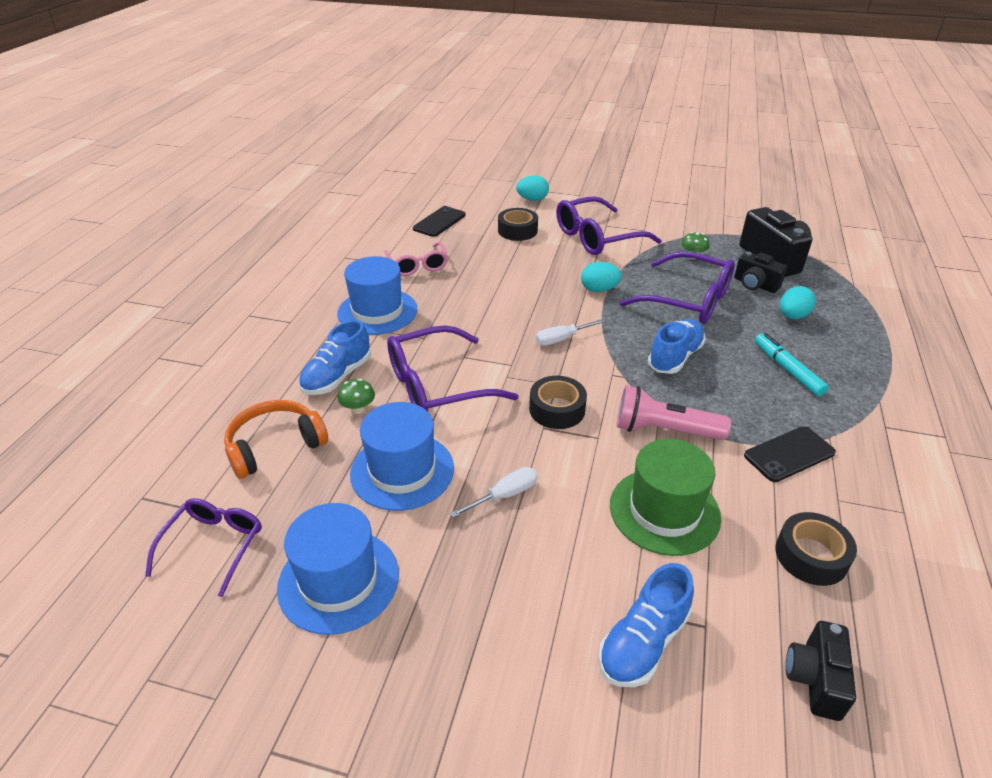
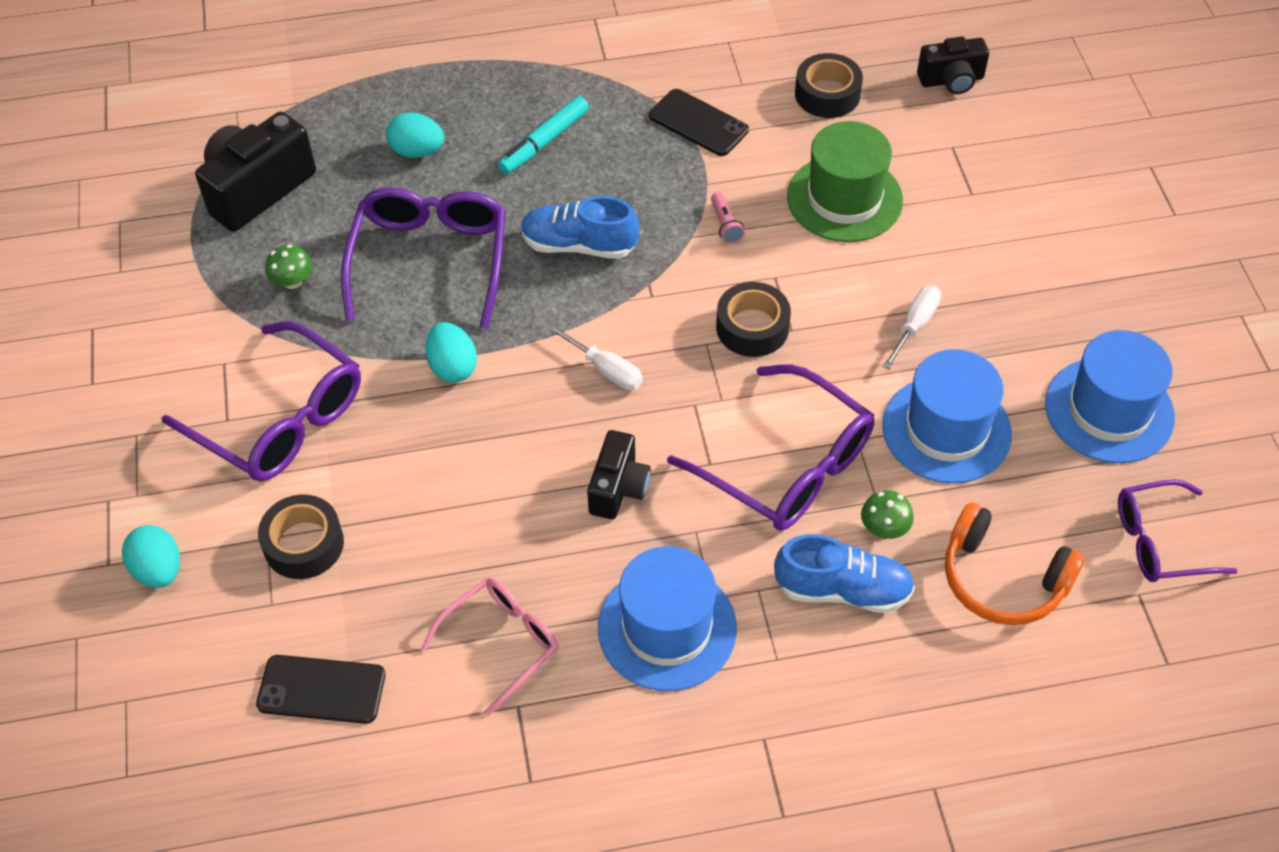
camera: 115 degrees left, 15 degrees up
(504, 495) = (914, 326): white screwdriver -> white screwdriver turned 90 degrees clockwise
(643, 642) = (997, 180): blue shoe -> none
(664, 430) = (725, 225): pink flashlight -> pink flashlight, size x0.46
(755, 285) = (349, 198): black camera -> black camera (618, 488)

